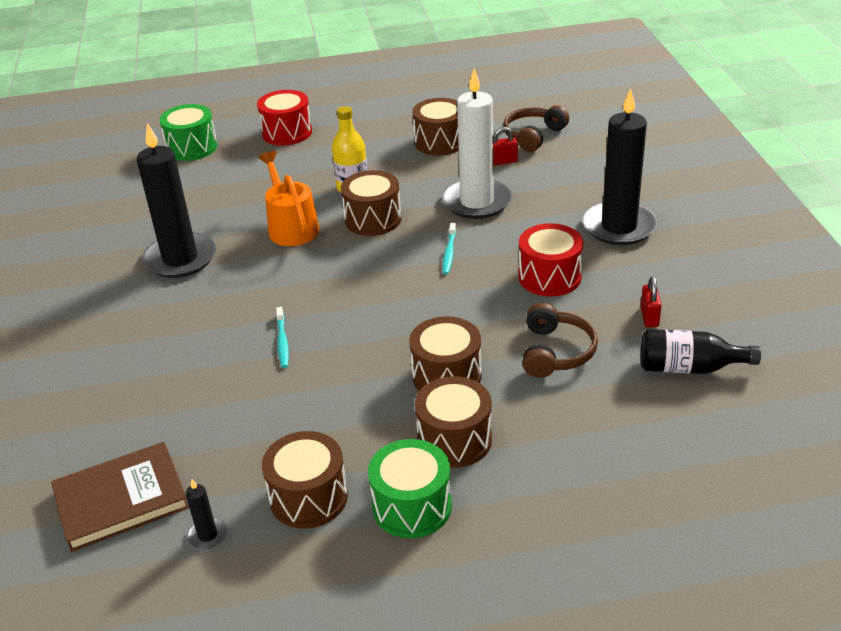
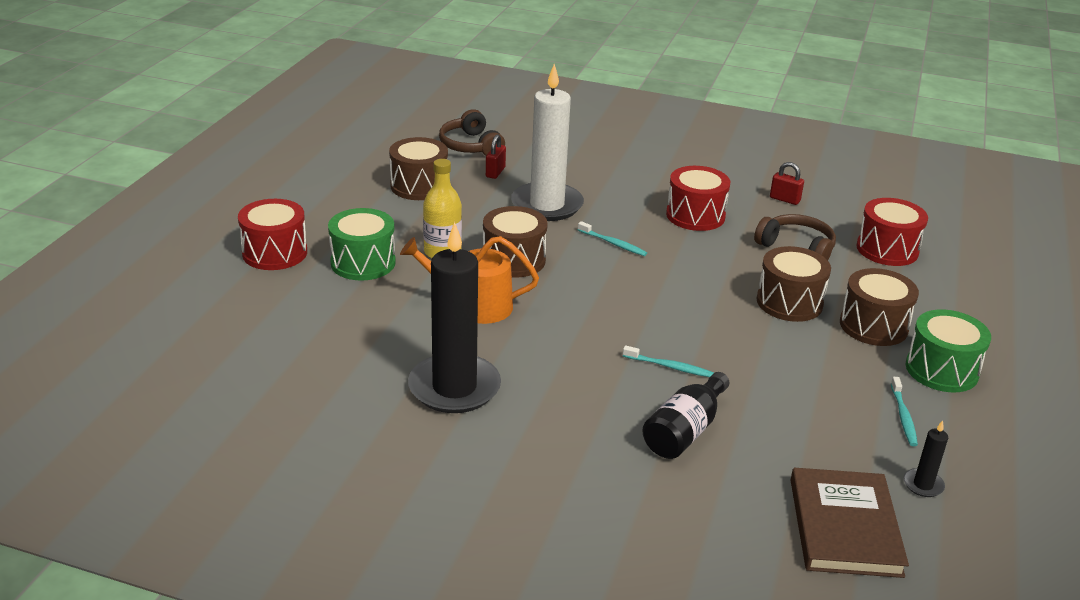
camera: 65 degrees left, 5 degrees down
(192, 147) = (214, 318): green drum -> green drum (363, 263)
(308, 497) = (903, 416): brown drum -> turquoise toothbrush
(619, 227) = (655, 166): black candle -> none
(623, 412) = (887, 249): none -> red drum
(689, 368) = (856, 209): black bottle -> black bottle (685, 431)

